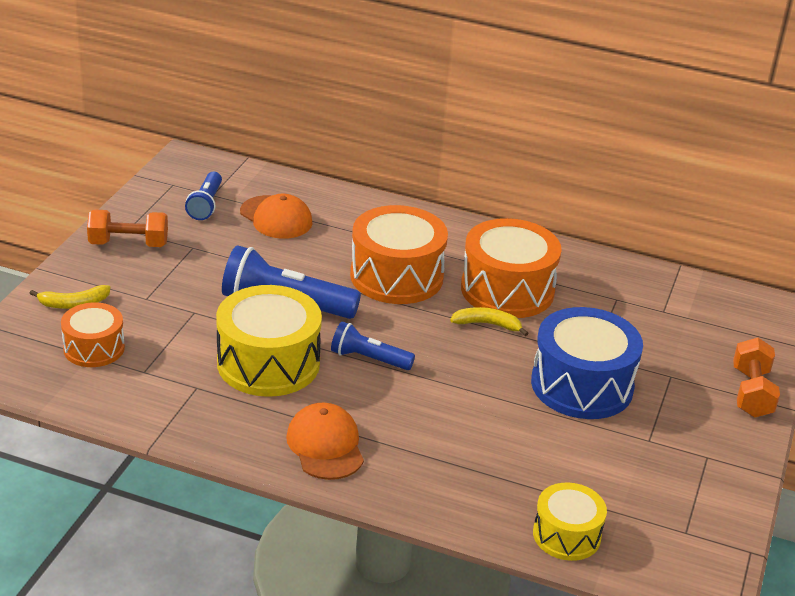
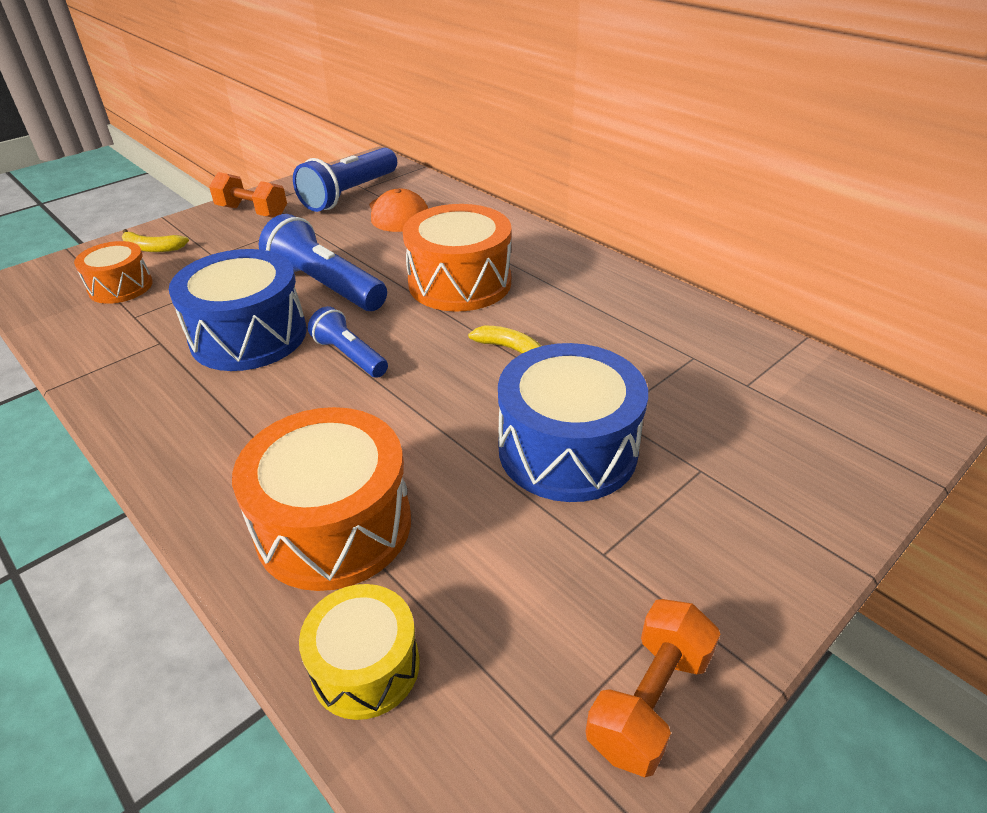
camera: 30 degrees right, 5 degrees up
(206, 205) = (349, 194): blue flashlight -> blue flashlight, size x1.71
(268, 363) = (249, 336): yellow drum -> blue drum
(325, 445) = (206, 437): orange cap -> none
(507, 290) = (567, 320): orange drum -> orange drum (334, 525)
(751, 393) = (811, 528): orange dumbbell -> orange dumbbell (649, 701)

